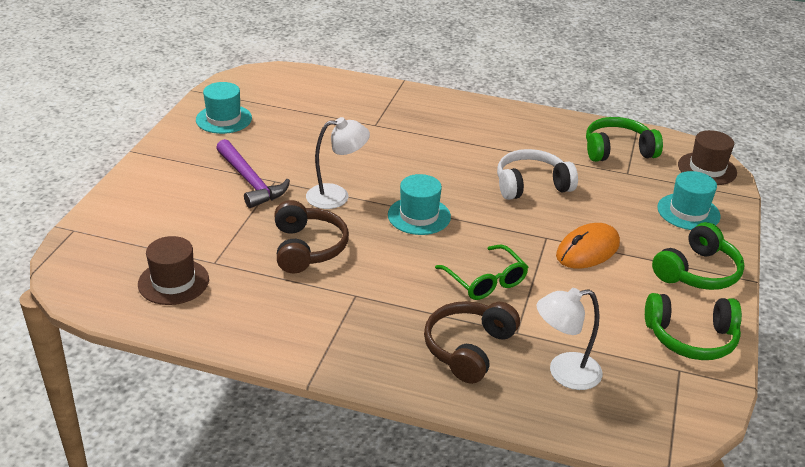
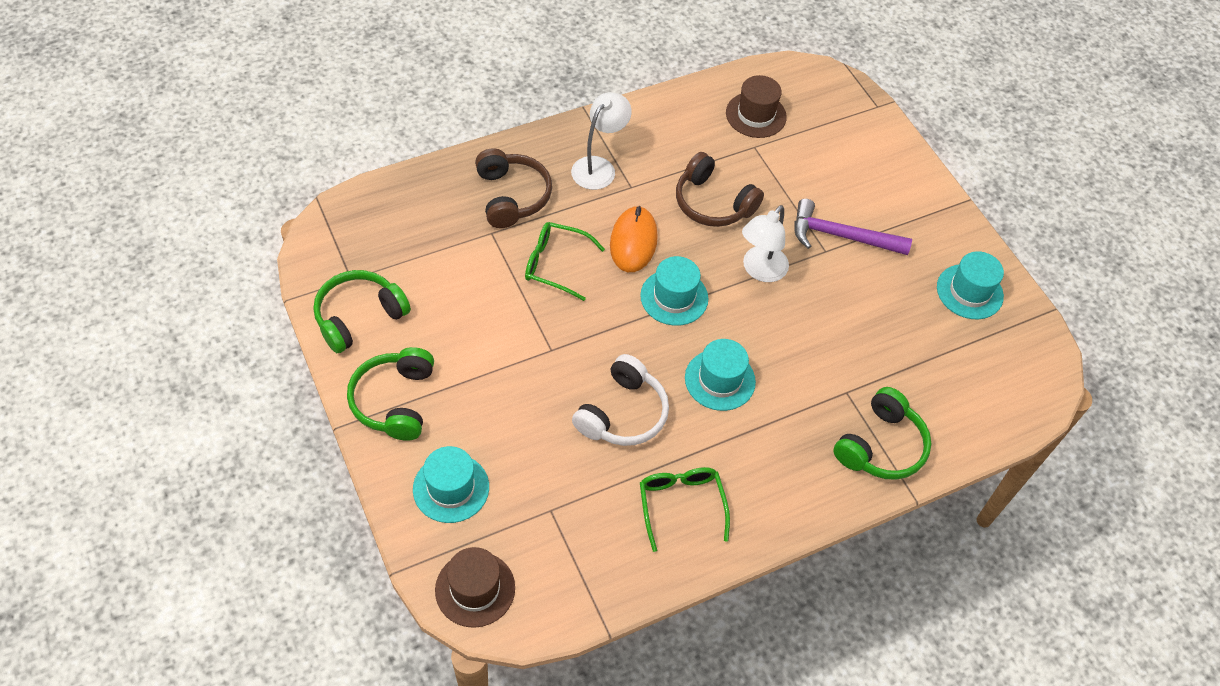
camera: 135 degrees right, 20 degrees up
(446, 166) = (720, 380): none -> turquoise hat
(541, 138) = (681, 505): none -> green glasses
(564, 373) = (431, 220): white lamp -> white lamp (599, 167)
(587, 250) = (505, 359): orange mouse -> orange mouse (633, 241)
(618, 150) = (589, 547): green headphones -> green headphones (881, 446)

